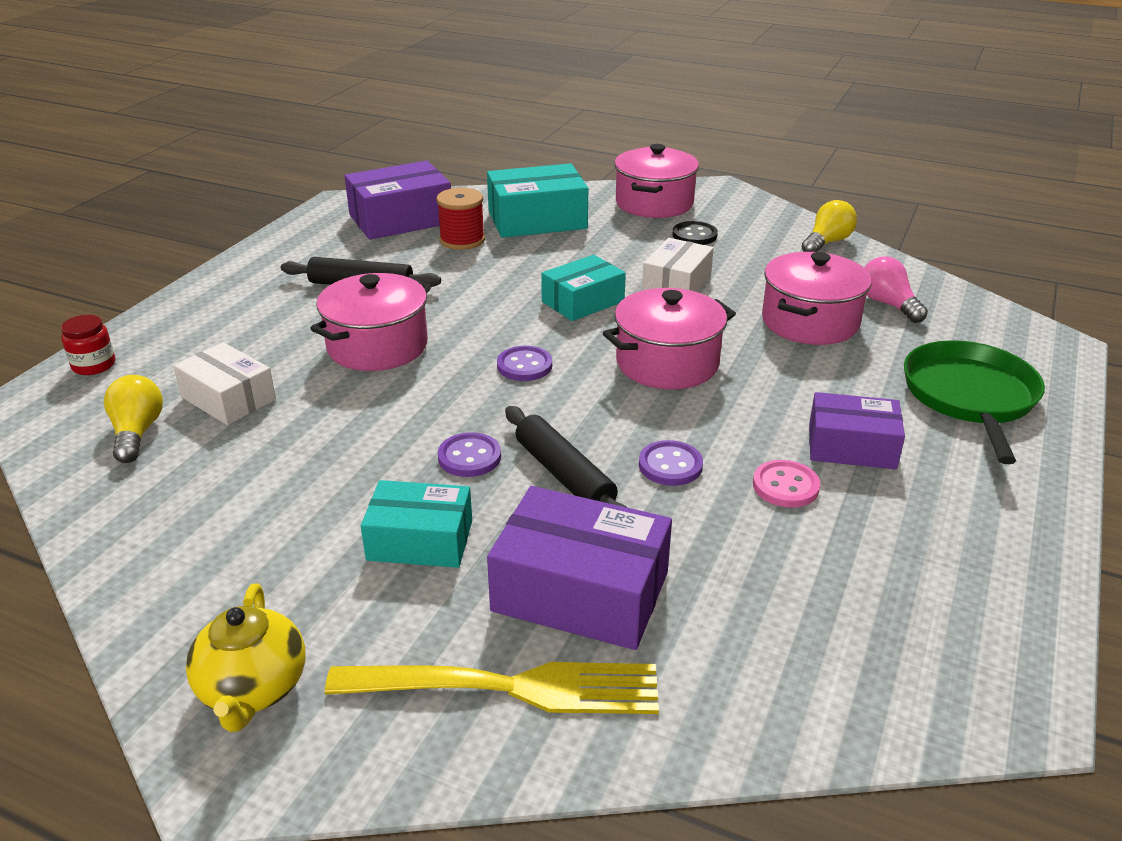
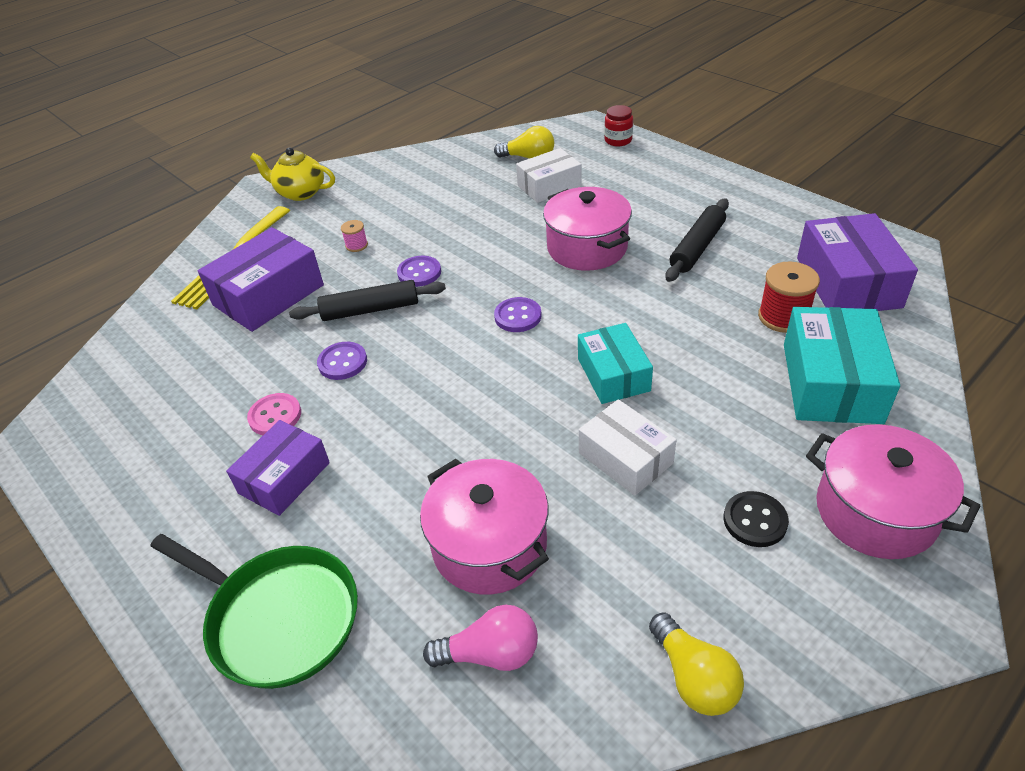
camera: 115 degrees right, 10 degrees up
(420, 540) = (356, 245): turquoise box -> pink spool
(667, 363) = (474, 401): pink pot -> none

